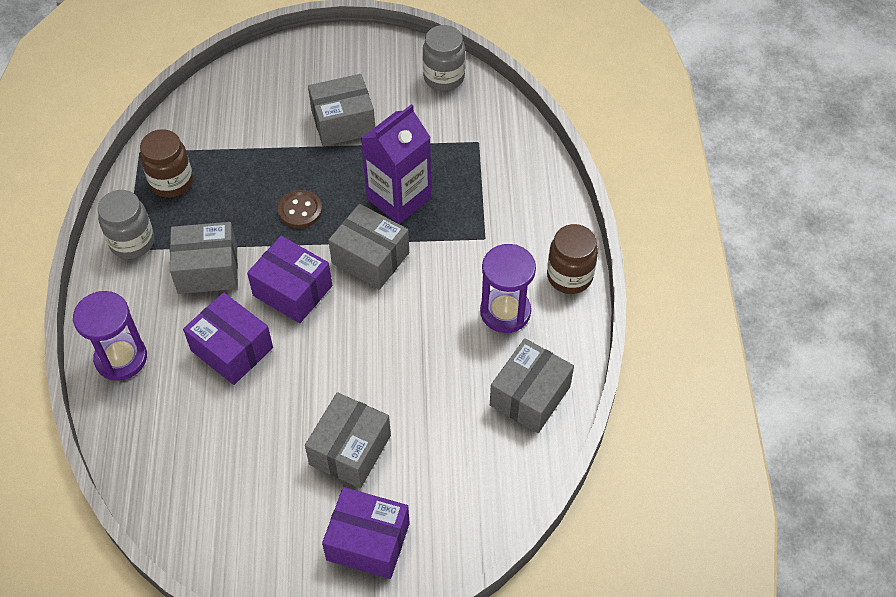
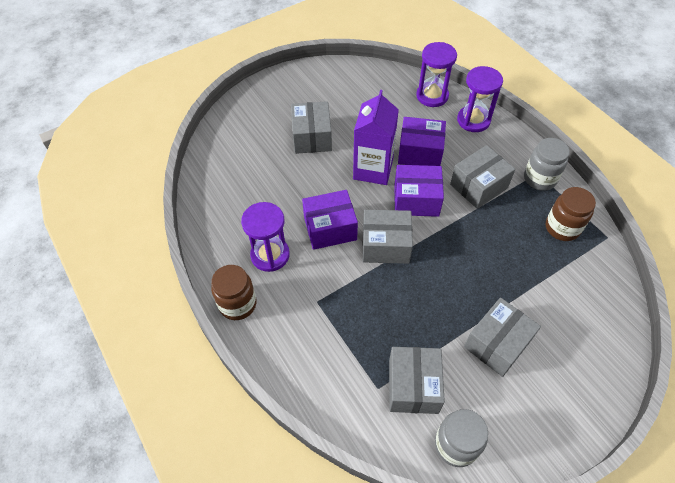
camera: 150 degrees right, 0 degrees up
(133, 428) = (432, 96): none -> purple hourglass
(300, 210) = (460, 253): brown button -> none
(368, 541) = (272, 106): purple box -> purple box (330, 228)
(399, 198) = (401, 300): purple carton -> purple carton (373, 169)
(530, 396) = (225, 211): grey box -> grey box (413, 386)

